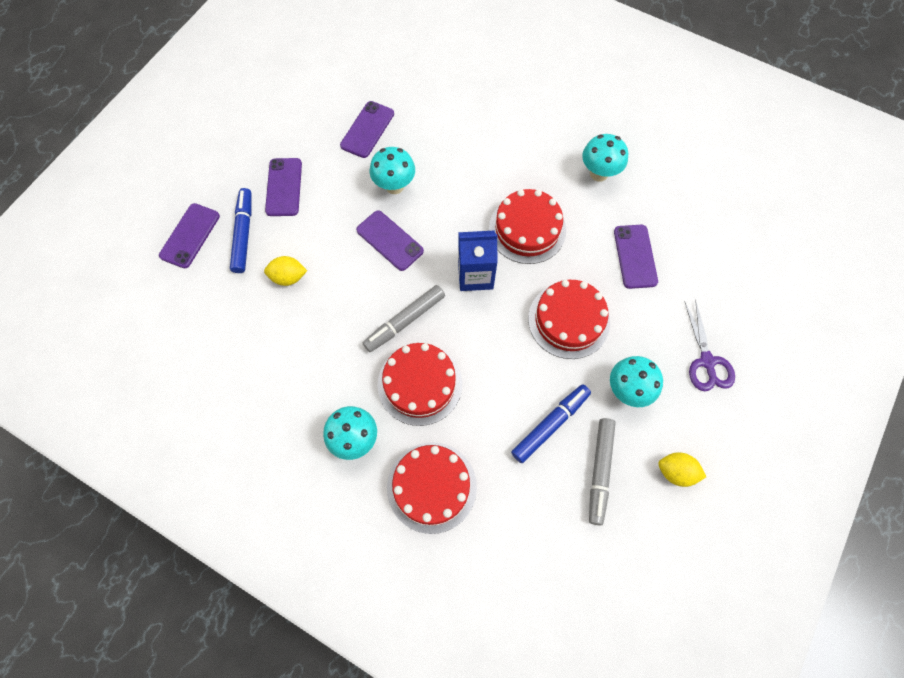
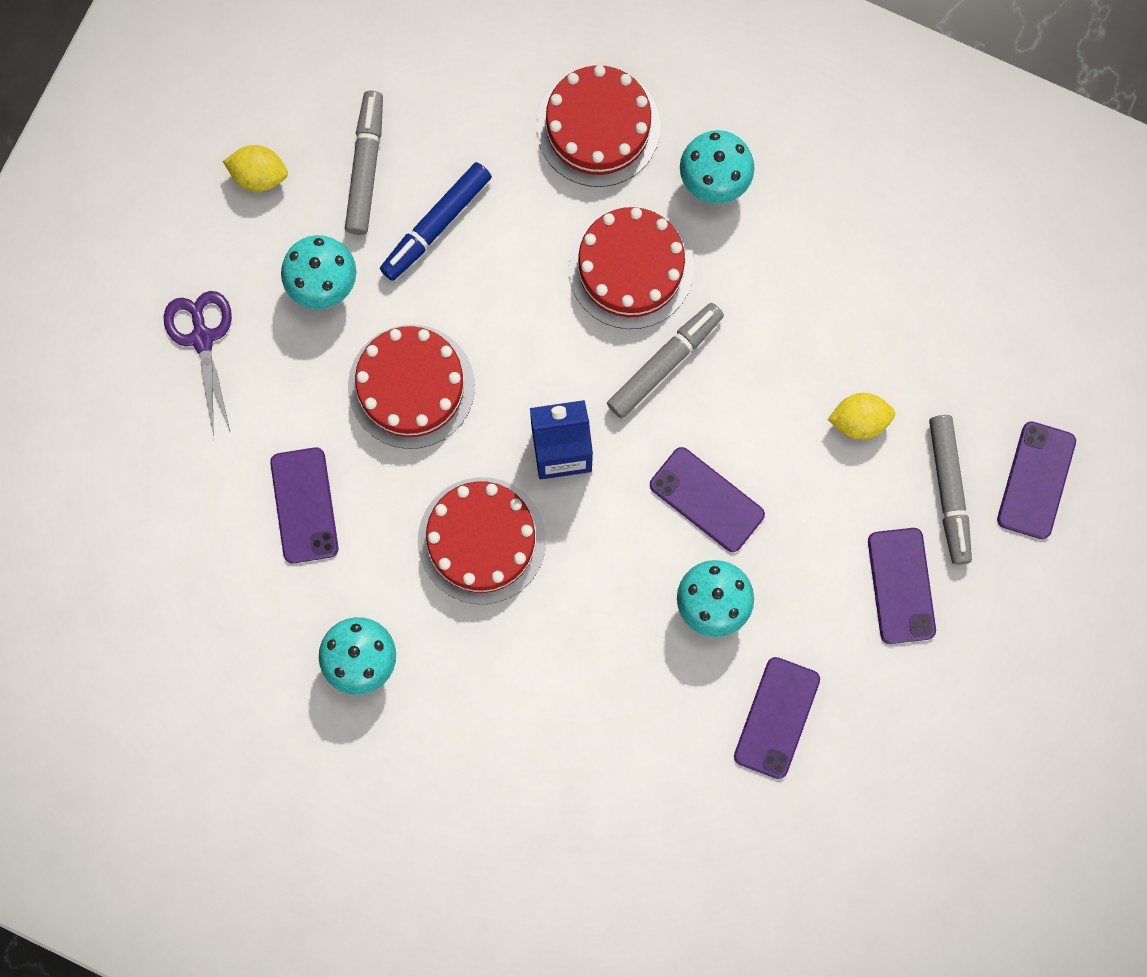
camera: 175 degrees right, 10 degrees up
(243, 234) = (949, 491): blue marker -> grey marker

